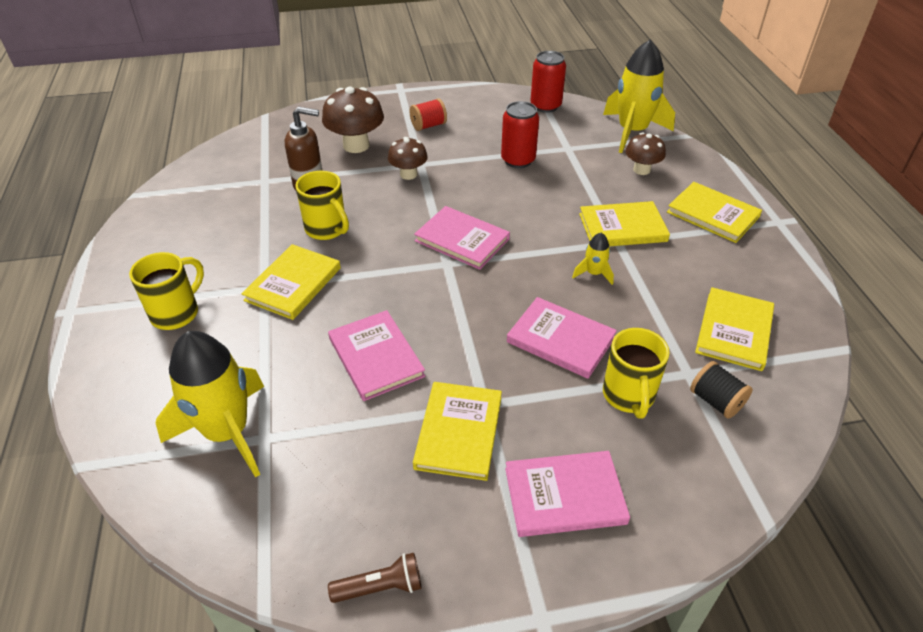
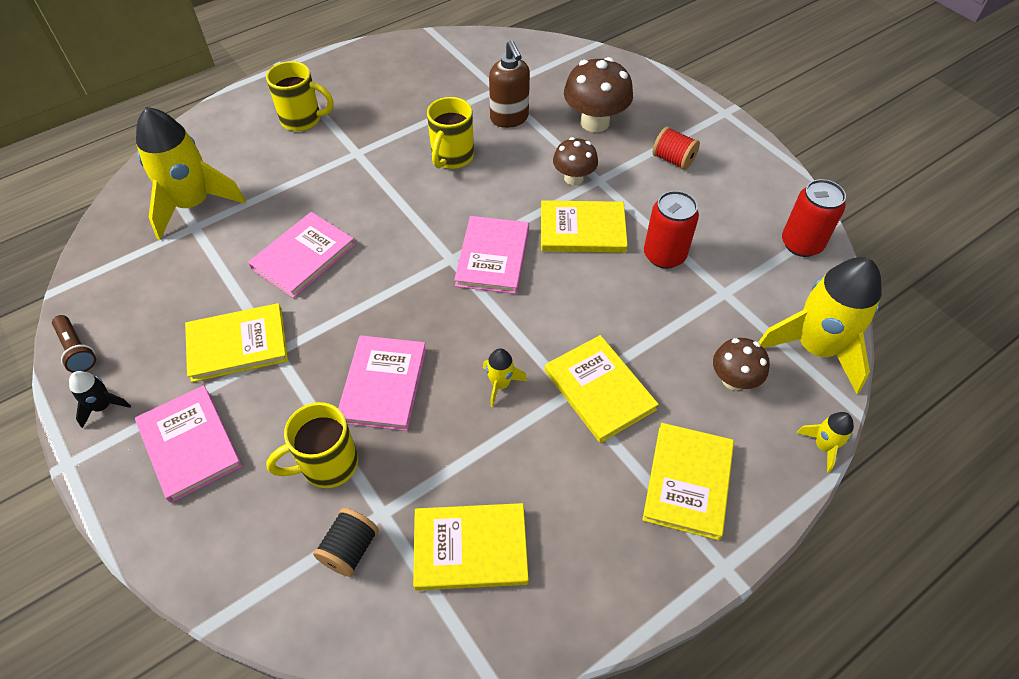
camera: 65 degrees right, 10 degrees up
(293, 284) = (368, 168): yellow book -> yellow book (582, 229)
(478, 570) = (103, 406): none -> black rocket
(705, 156) = (823, 446): none -> yellow rocket

